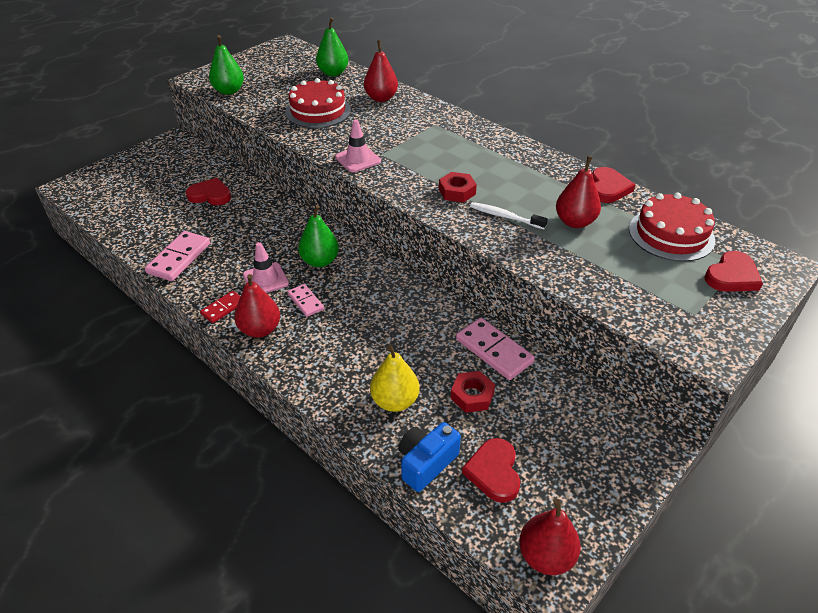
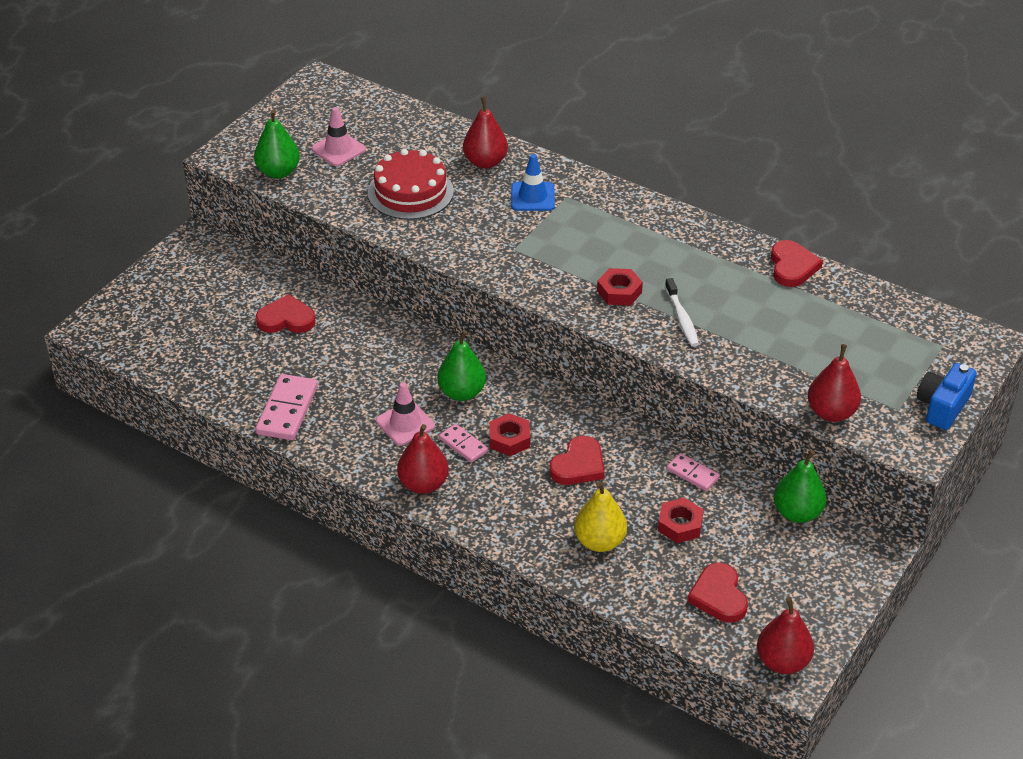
camera: 10 degrees left, 0 degrees up
(223, 308) = (369, 465): red domino -> none
(333, 73) = (406, 126): green pear -> green pear (797, 513)
(345, 302) = (509, 439): none -> red nut
(358, 159) = (487, 260): pink traffic cone -> pink traffic cone (338, 149)
(408, 122) = (532, 197): none -> blue traffic cone
(426, 463) = (649, 597): blue camera -> blue camera (942, 407)
(494, 350) = (693, 474): pink domino -> pink domino, size x0.59
(505, 216) = (682, 318): white toothbrush -> white toothbrush turned 120 degrees counterclockwise
(575, 222) = (761, 316): red pear -> red pear (831, 412)
(671, 234) = (868, 319): red cake -> none
(732, 276) = (934, 361): red heart -> red heart (578, 465)

